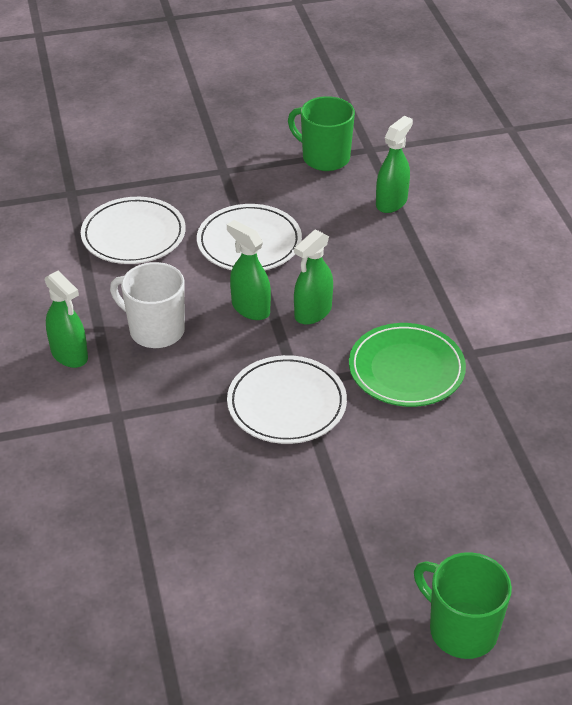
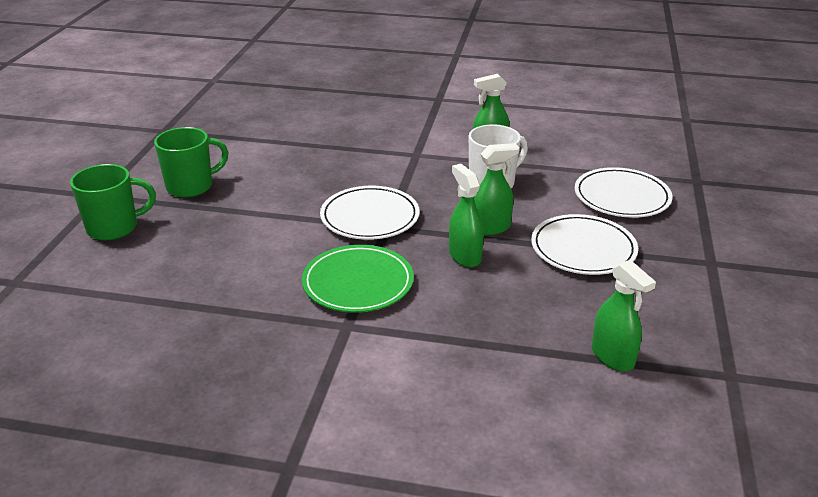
camera: 115 degrees right, 10 degrees down
(324, 158) = (720, 334): green mug -> green mug (191, 186)

